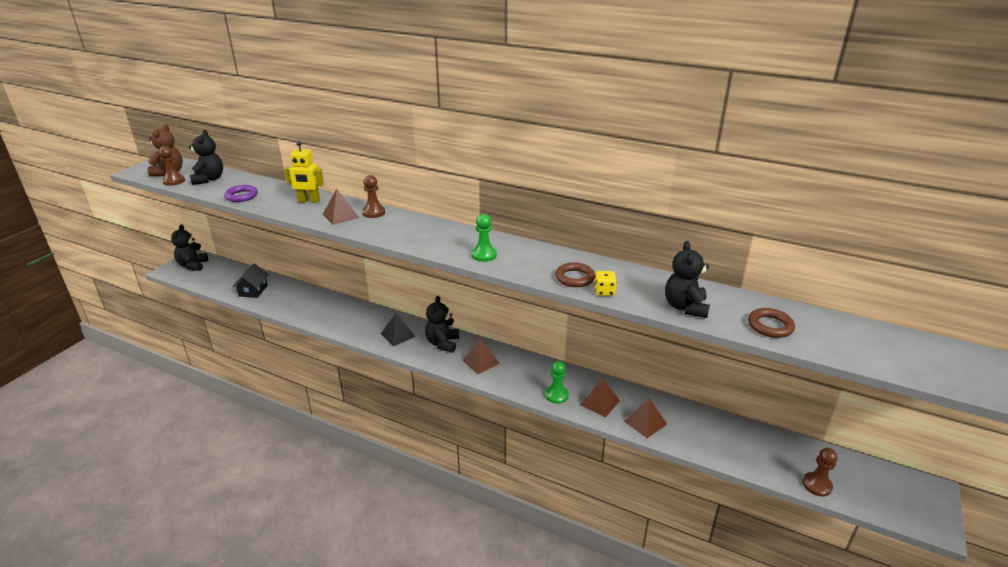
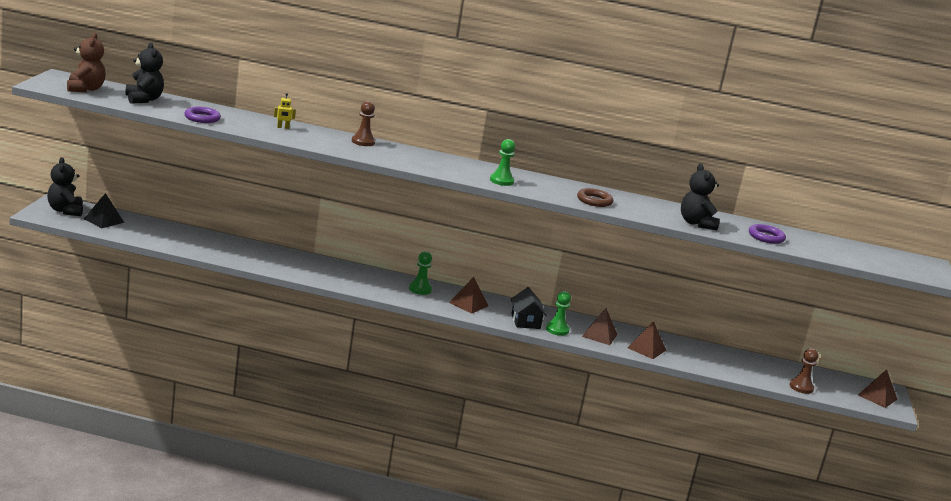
camera: 20 degrees left, 10 degrees down
(174, 181) = (103, 98): brown pawn -> none
(253, 291) = (167, 238): black house -> black house (525, 321)
(309, 201) = (283, 127): yellow robot -> yellow robot, size x0.52
(340, 216) = (331, 142): brown pyramid -> brown pyramid (877, 397)
(398, 335) = (367, 281): black pyramid -> black pyramid (104, 220)
(442, 343) = (420, 289): black teddy bear -> green pawn
(604, 291) = (625, 211): yellow dice -> none
(770, 326) = (766, 237): brown ring -> purple ring

